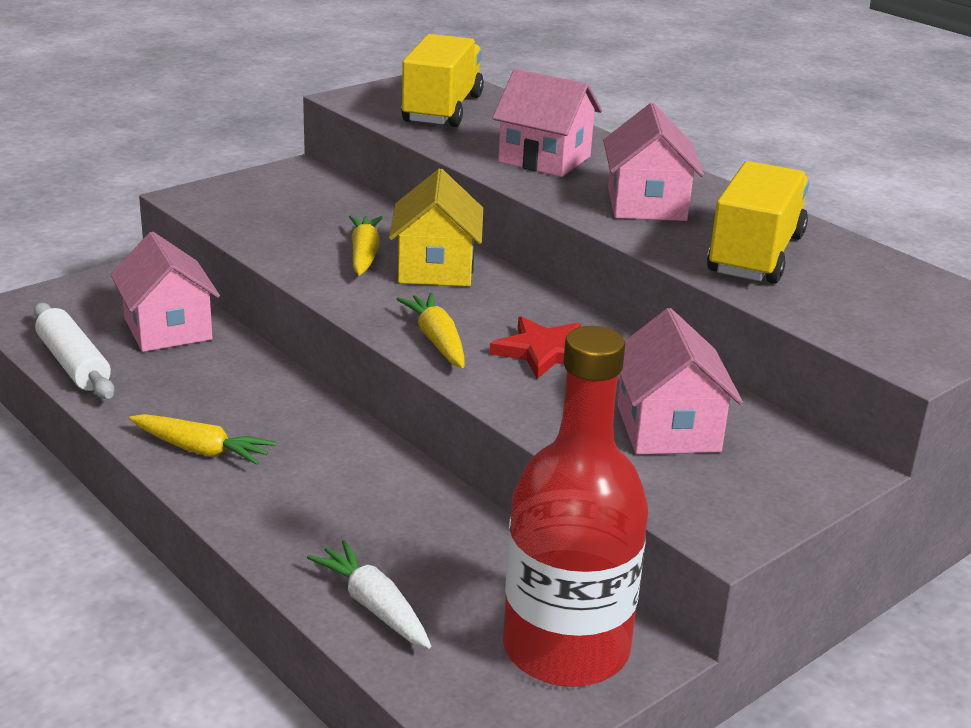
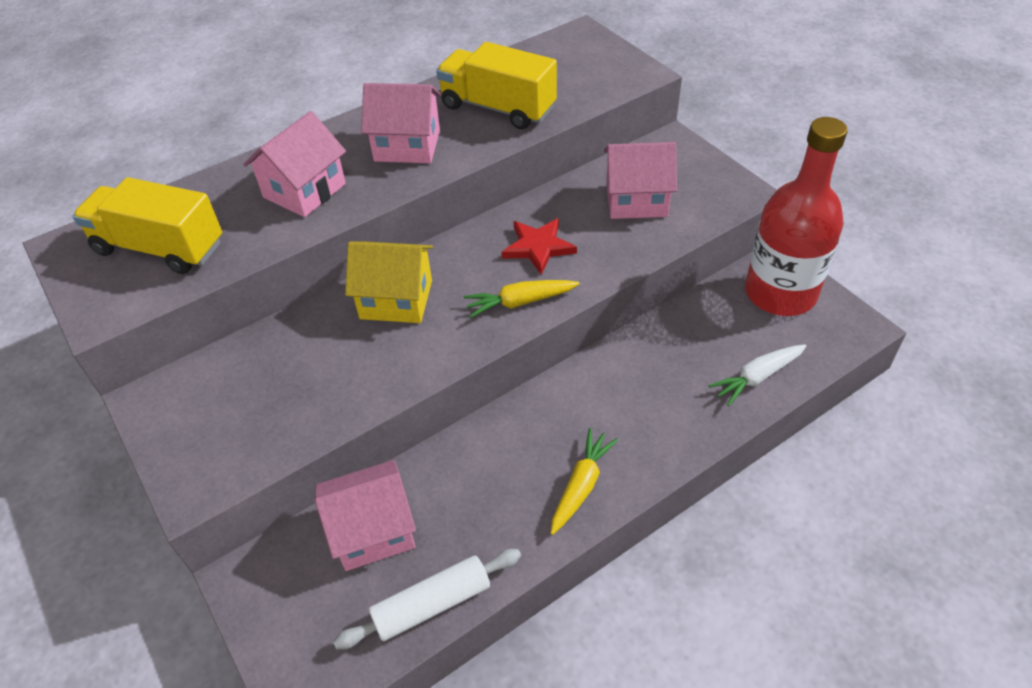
camera: 80 degrees left, 20 degrees up
(364, 254) = (362, 345): yellow carrot -> none

